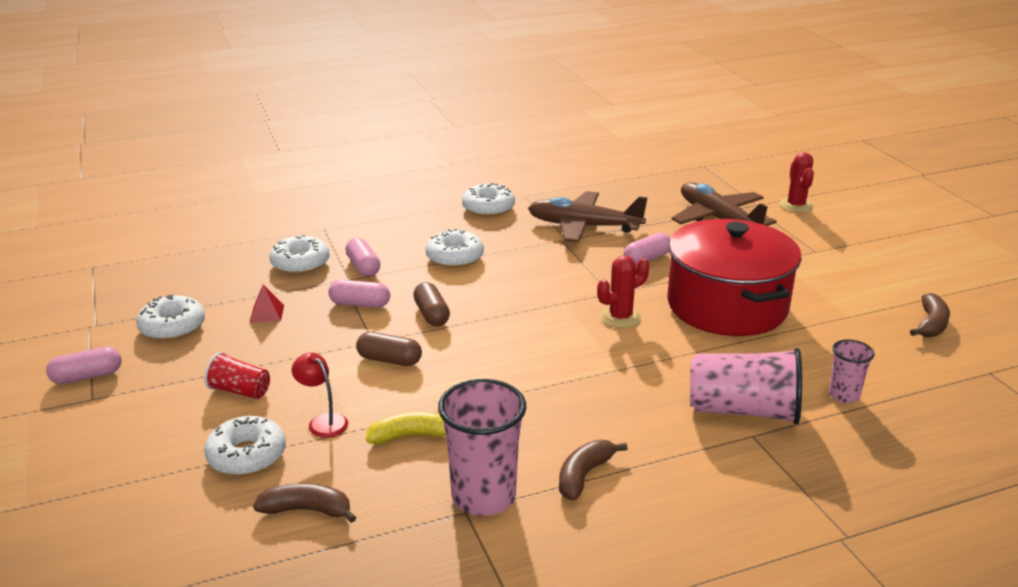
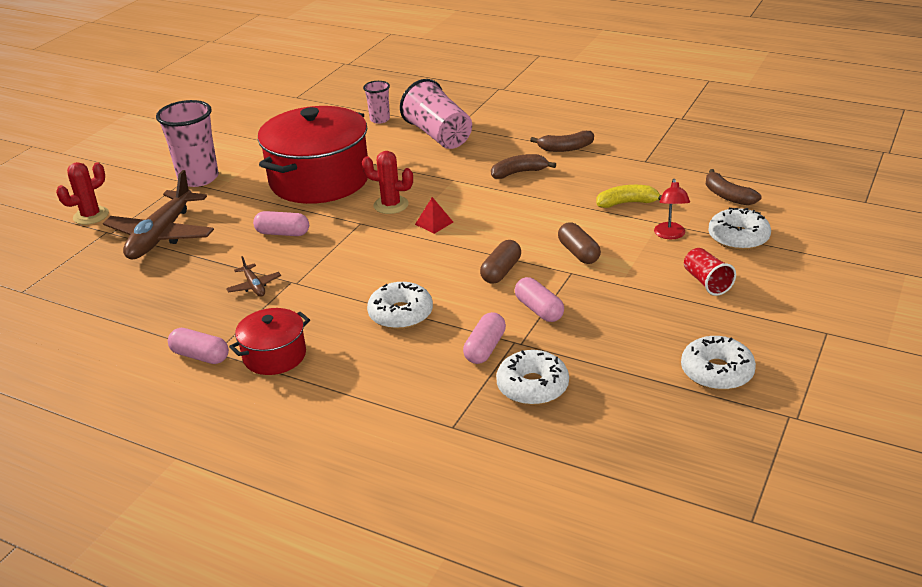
camera: 130 degrees left, 5 degrees up
(87, 376) = (822, 356): pink capsule -> pink capsule (200, 356)
(267, 313) = (622, 342): red pyramid -> red pyramid (434, 223)
(411, 436) = (627, 203): yellow banana -> yellow banana turned 135 degrees clockwise
(483, 497) = (628, 162): pink cup -> pink cup (198, 178)
(488, 208) = (274, 355): white donut -> red pot
(583, 226) = (254, 286): brown plane -> brown plane, size x0.44
(931, 324) = (256, 121): brown banana -> brown banana (519, 172)

